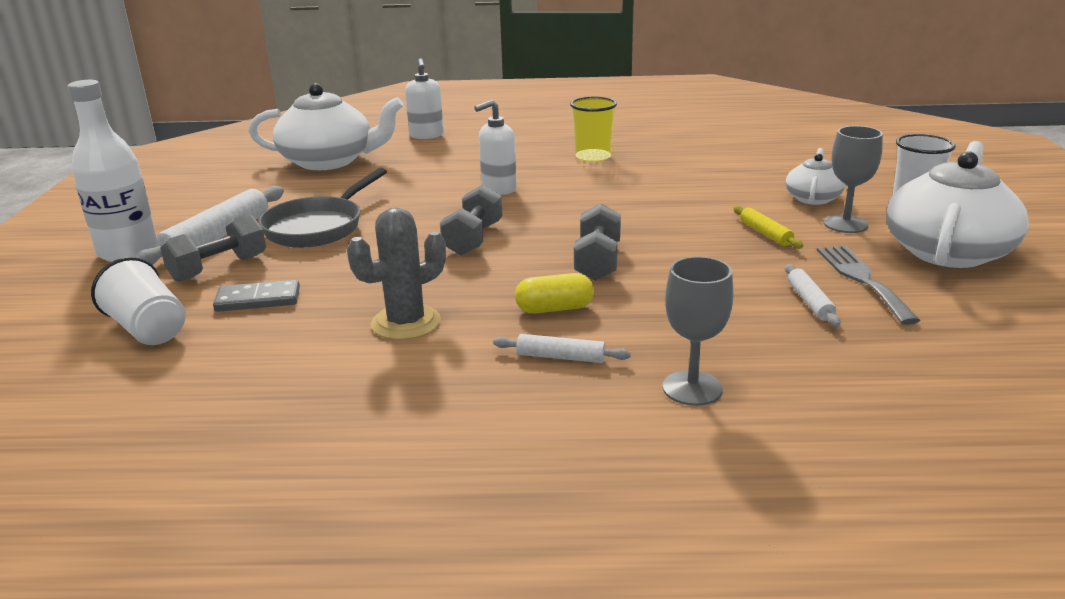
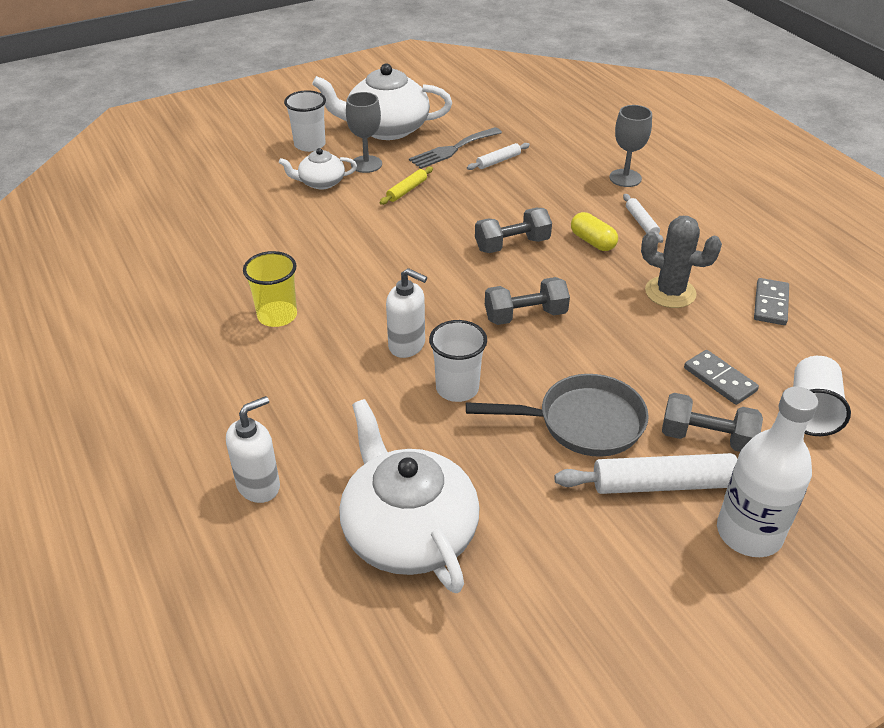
camera: 120 degrees left, 15 degrees up
(295, 382) = (771, 304): none -> grey domino
(424, 195) = (457, 388): none -> white cup

